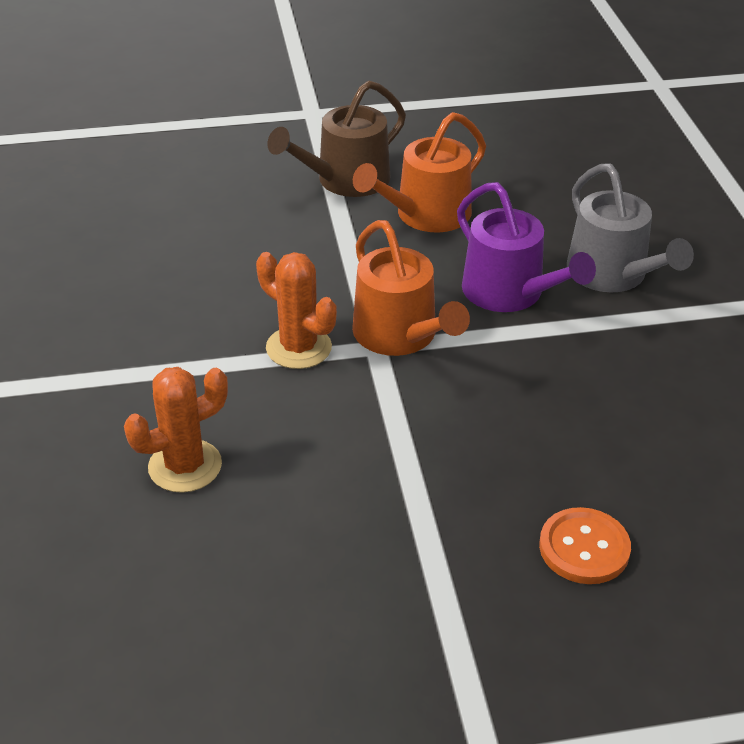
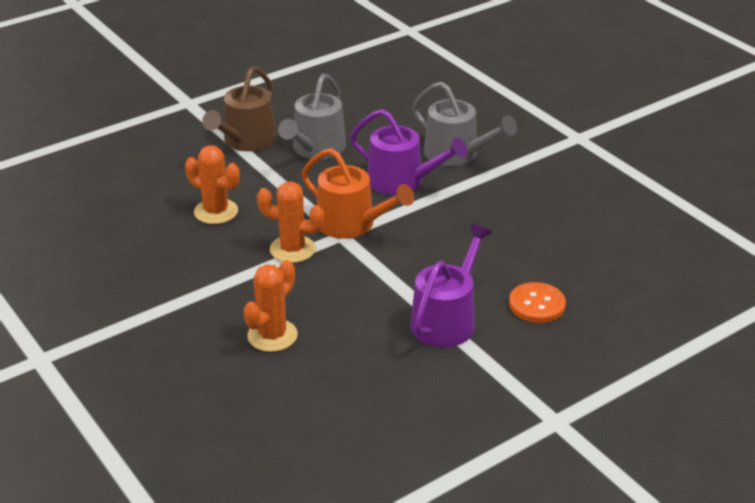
camera: 25 degrees left, 5 degrees down
(241, 265) = (216, 212): none -> orange cactus
(426, 215) = (316, 149): orange watering can -> grey watering can
(433, 527) = (446, 320): none -> purple watering can

